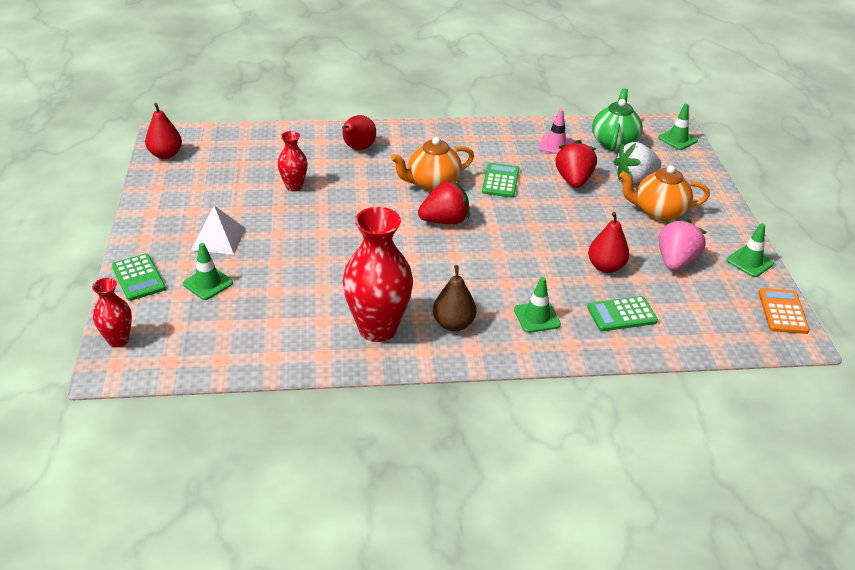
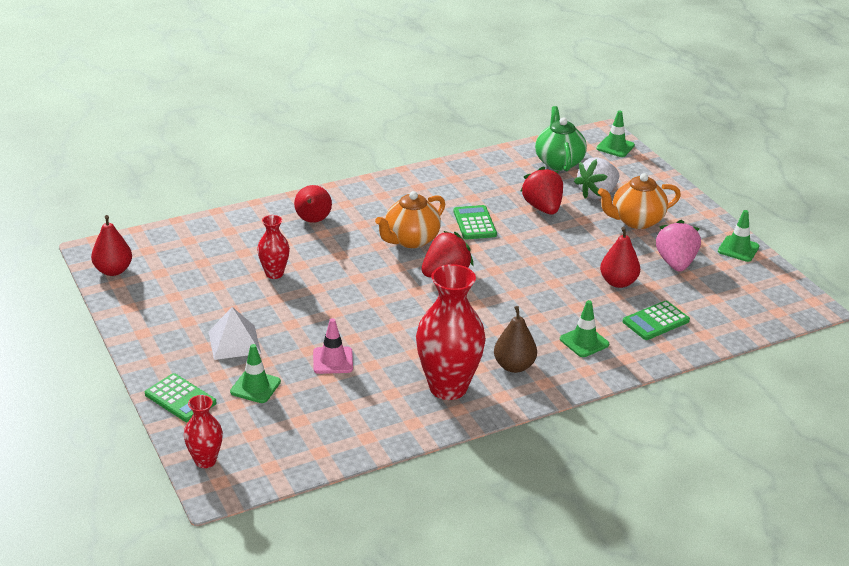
camera: 20 degrees left, 5 degrees down
(555, 145) = (505, 176): pink traffic cone -> pink traffic cone (333, 360)
(782, 311) = (787, 286): orange calculator -> none

